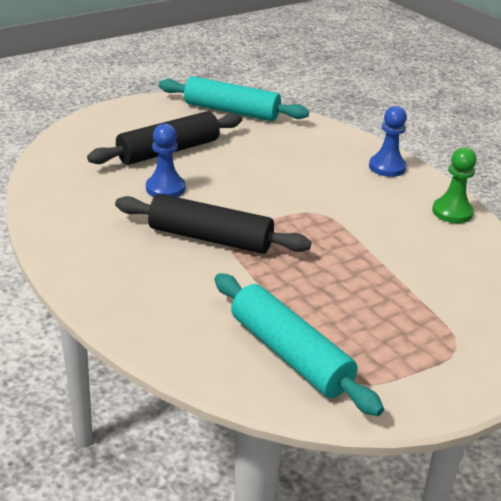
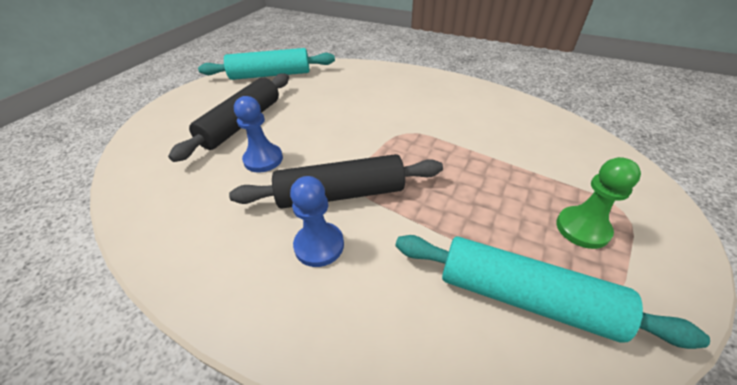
camera: 25 degrees left, 10 degrees up
(387, 167) = (416, 80): blue pawn -> blue pawn (319, 245)
(452, 212) = (490, 97): green pawn -> green pawn (582, 228)

